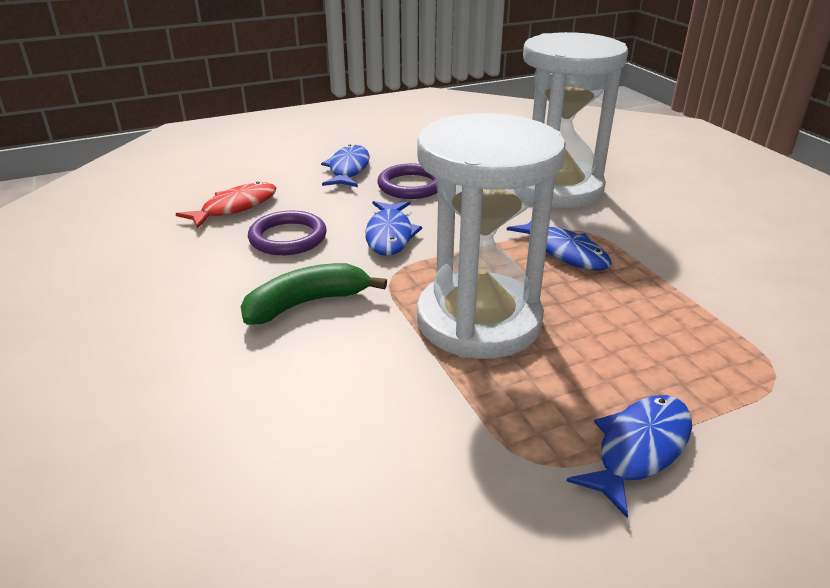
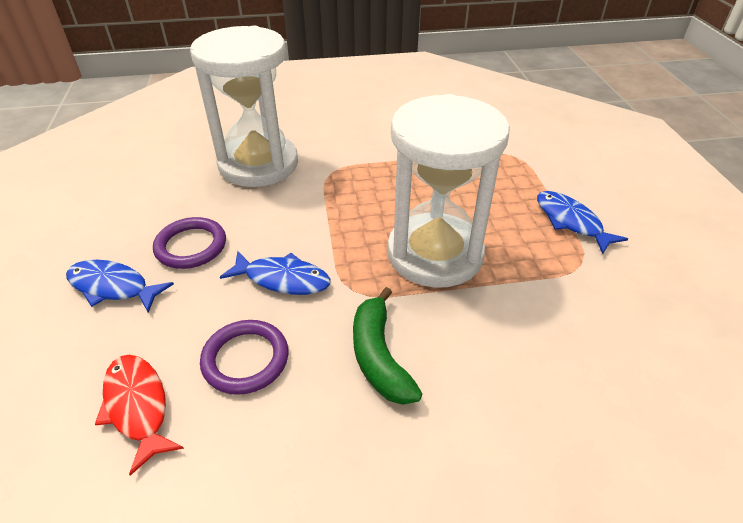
camera: 75 degrees left, 10 degrees up
(564, 252) = (359, 189): blue fish -> none

